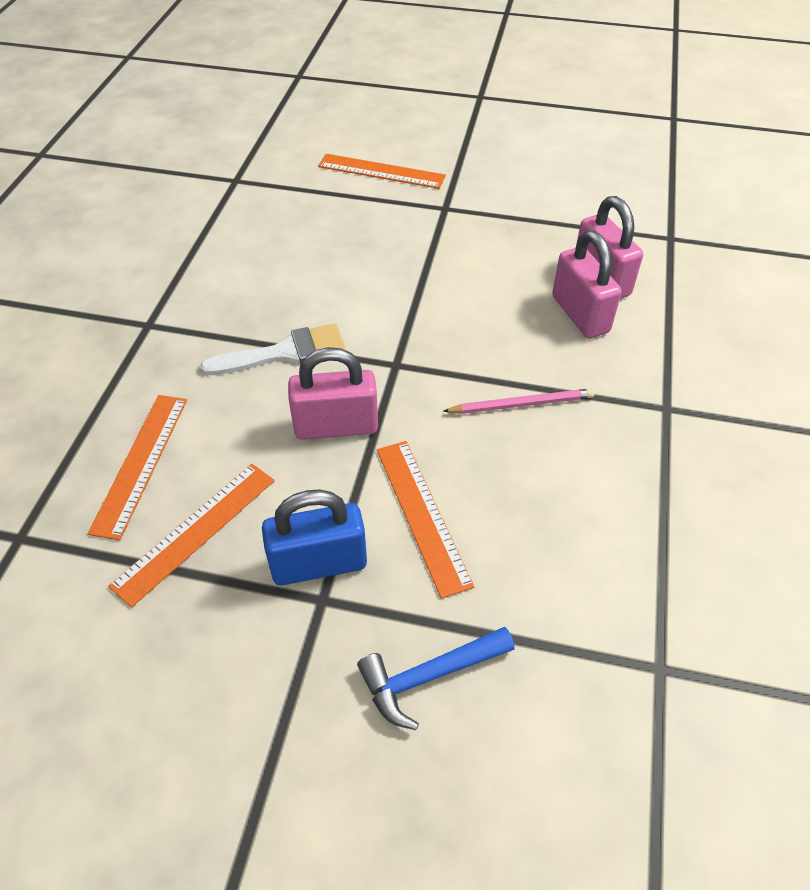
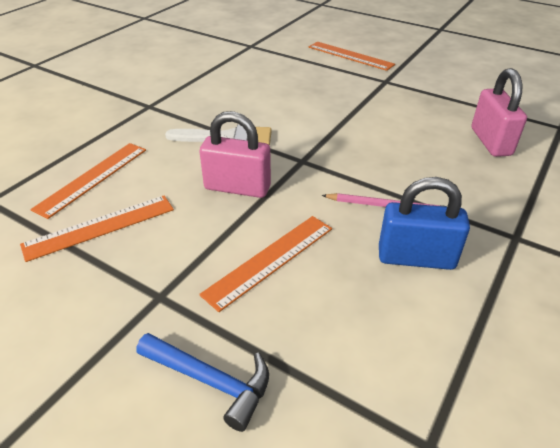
camera: 20 degrees right, 10 degrees down
(319, 564) = (172, 271): blue padlock -> blue padlock (416, 258)
(422, 515) = (270, 260): orange ruler -> orange ruler turned 45 degrees clockwise
(429, 676) = (211, 381): blue hammer -> blue hammer turned 150 degrees counterclockwise
(580, 314) = (463, 160): pink padlock -> none

